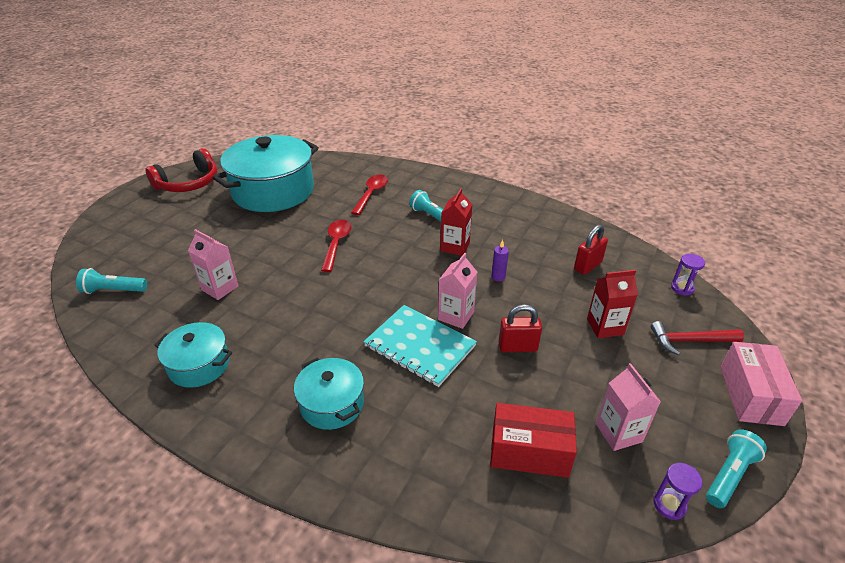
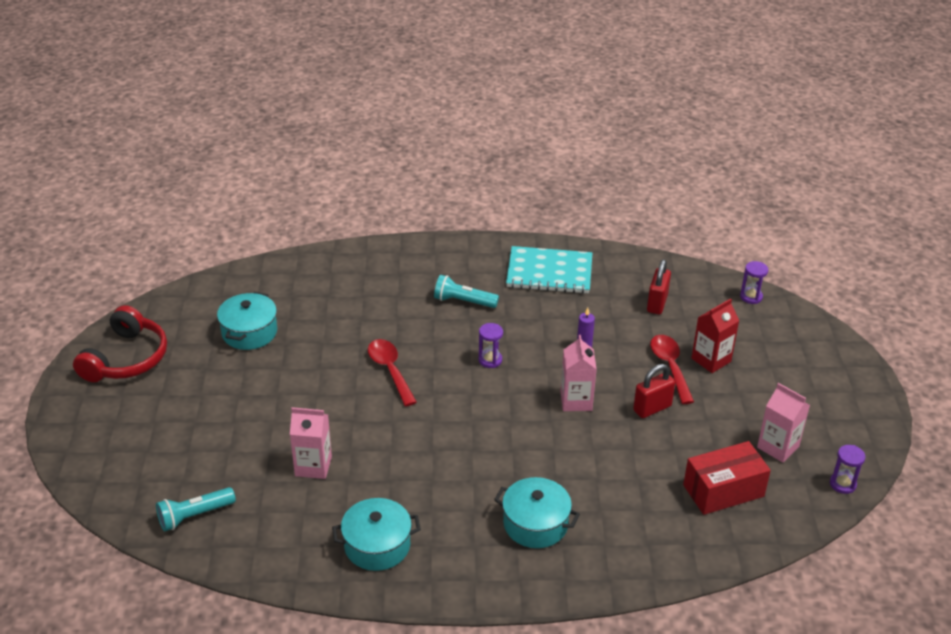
camera: 30 degrees left, 0 degrees up
(273, 191) = (249, 332): turquoise pot -> turquoise pot, size x0.51
(371, 194) = (371, 296): red spoon -> red spoon (670, 367)
(414, 261) = (490, 360): none -> purple hourglass
(420, 346) = (567, 442): turquoise notebook -> turquoise notebook (549, 272)
(455, 247) = (516, 328): red carton -> none
(690, 341) = (785, 346): red hammer -> none
(729, 475) = (870, 445): turquoise flashlight -> none
(750, 395) = (853, 376): pink box -> none

